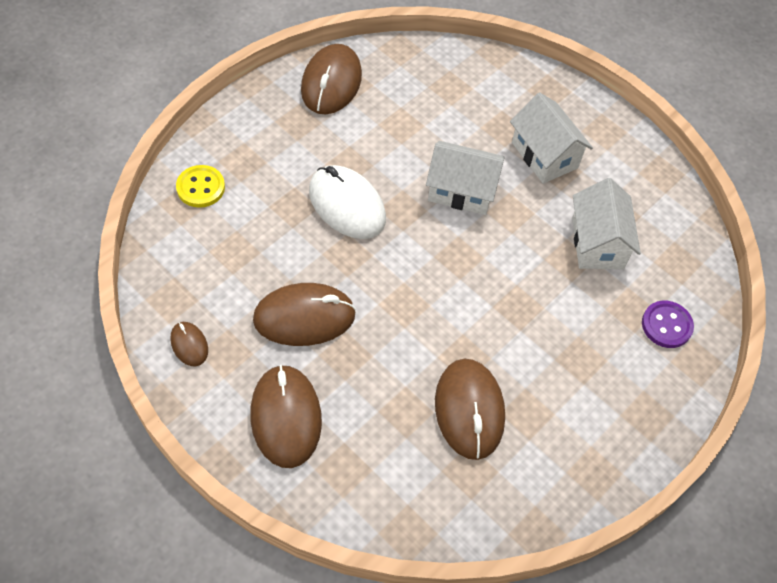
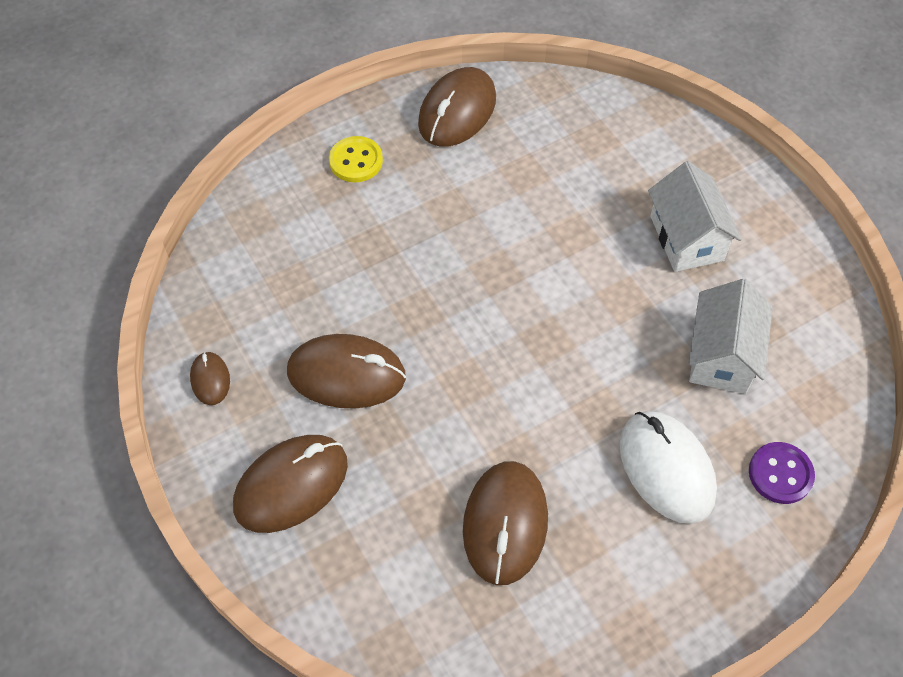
camera: 20 degrees right, 0 degrees up
(200, 187) = (275, 205): yellow button -> yellow button (356, 161)
(286, 417) = (291, 485): brown mouse -> brown mouse turned 45 degrees clockwise
(347, 205) = (433, 255): white mouse -> white mouse (666, 468)
(461, 191) = (572, 262): white house -> none

